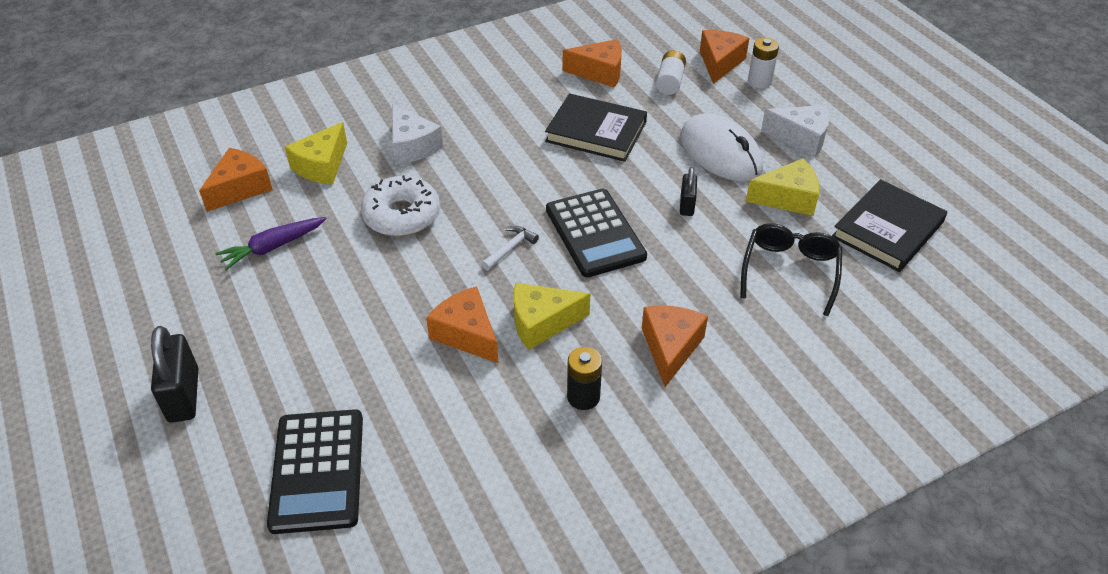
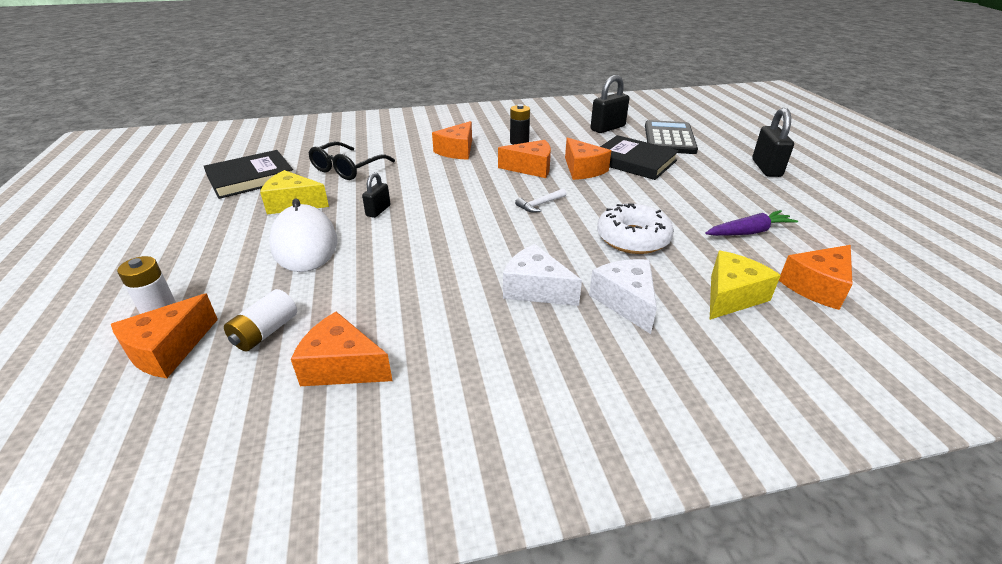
camera: 165 degrees left, 10 degrees down
(432, 491) = (607, 128): none -> black padlock
(542, 322) = (531, 168): yellow cheese -> orange cheese
(594, 233) = (467, 204): black calculator -> none
(596, 132) = (408, 283): black book -> black book (634, 161)
(801, 138) = (214, 244): white cheese -> white cheese (536, 289)

